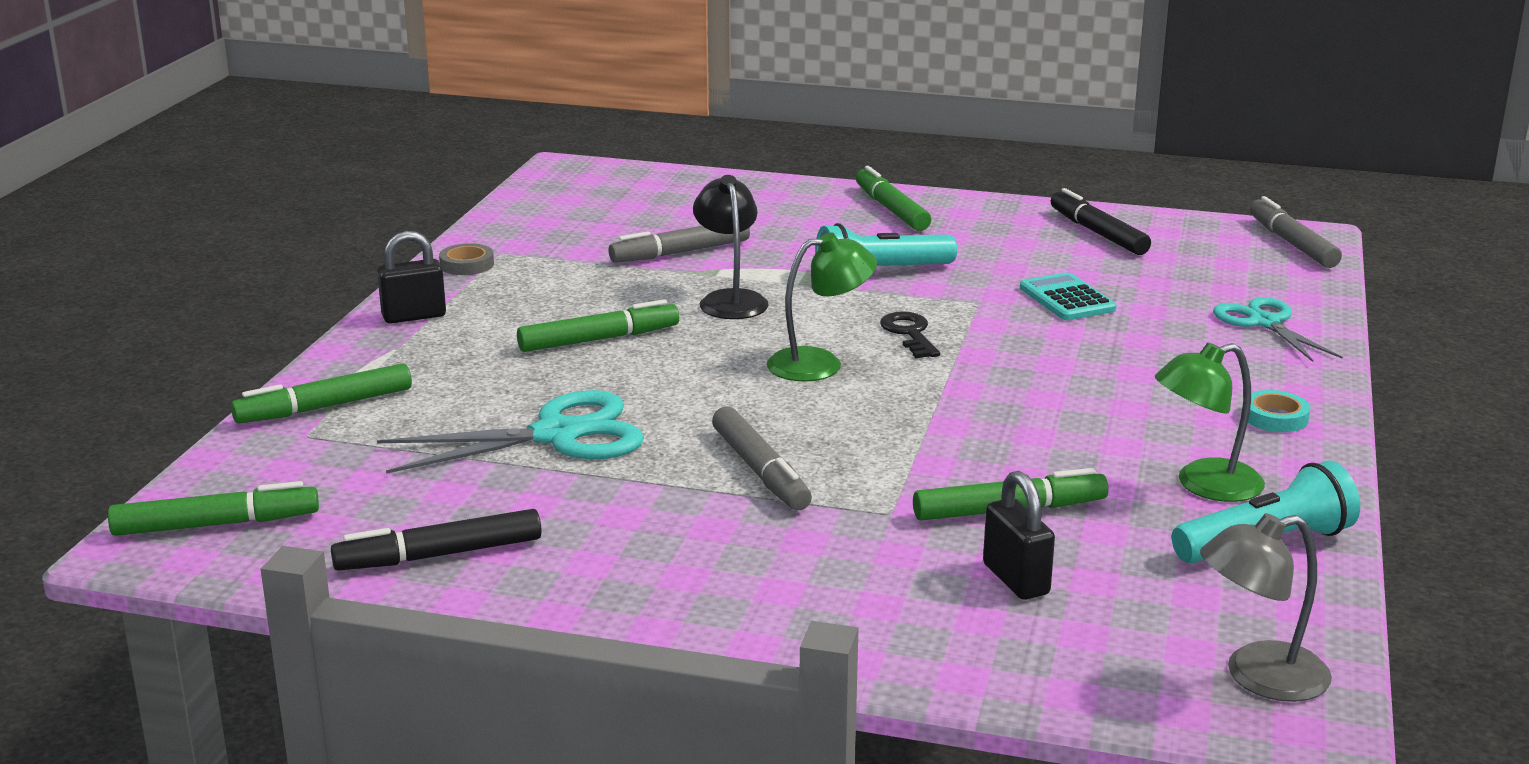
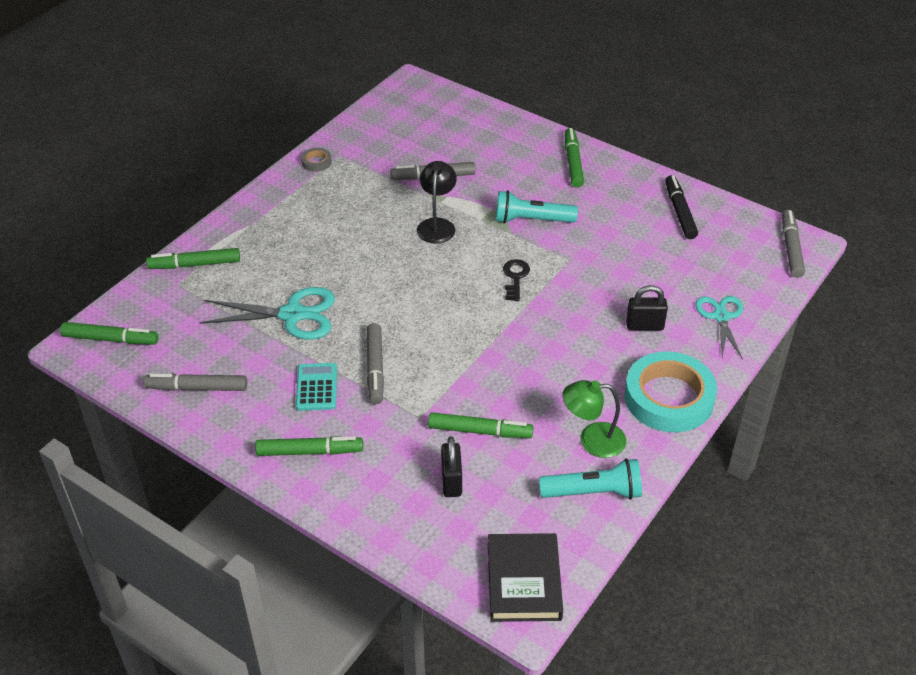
camera: 20 degrees right, 20 degrees up
(414, 316) = (269, 201): black padlock -> black padlock (644, 325)
(439, 555) = (197, 388): black marker -> grey marker
(599, 339) = (351, 243): green marker -> green marker (310, 452)
(820, 364) = (453, 291): green lamp -> none
(1067, 299) = (621, 268): turquoise calculator -> turquoise calculator (316, 387)
(1258, 677) = (524, 581): grey lamp -> black book
(1275, 417) = (669, 398): turquoise tape -> turquoise tape, size x2.45

